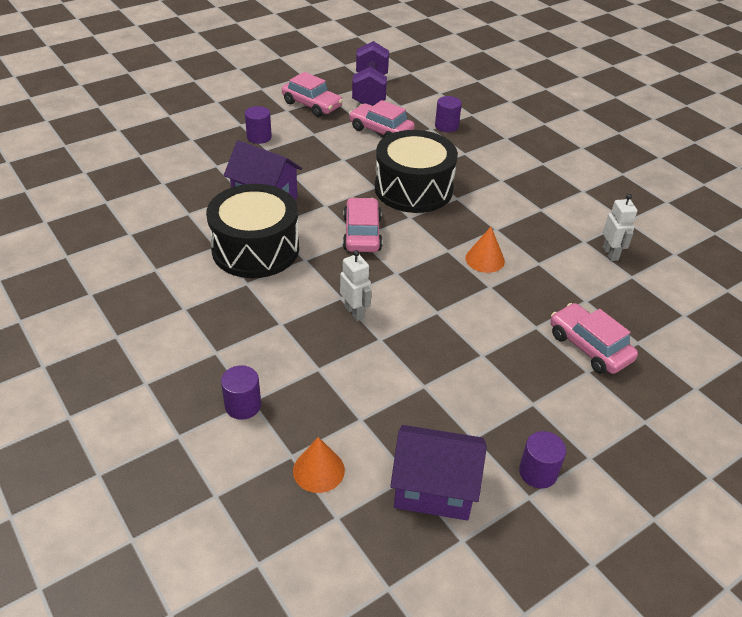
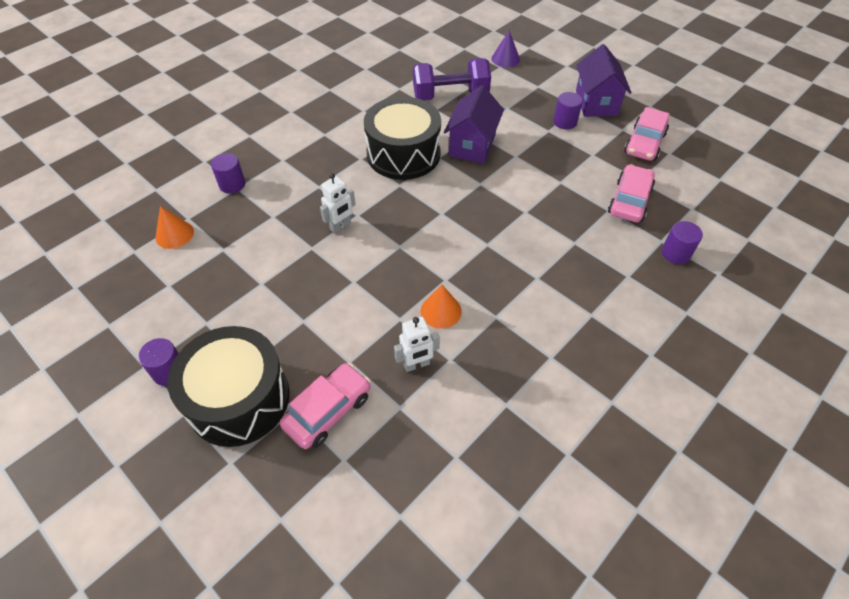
camera: 80 degrees right, 10 degrees up
(128, 148) = (505, 59): none -> purple cone
(362, 234) = (448, 214): pink car -> none
(370, 91) = (705, 180): purple dumbbell -> purple dumbbell (450, 96)
(413, 189) = (536, 241): black drum -> black drum (239, 399)
(434, 489) = (155, 302): purple house -> purple house (596, 103)
(610, 254) = (492, 433): white robot -> white robot (417, 365)

